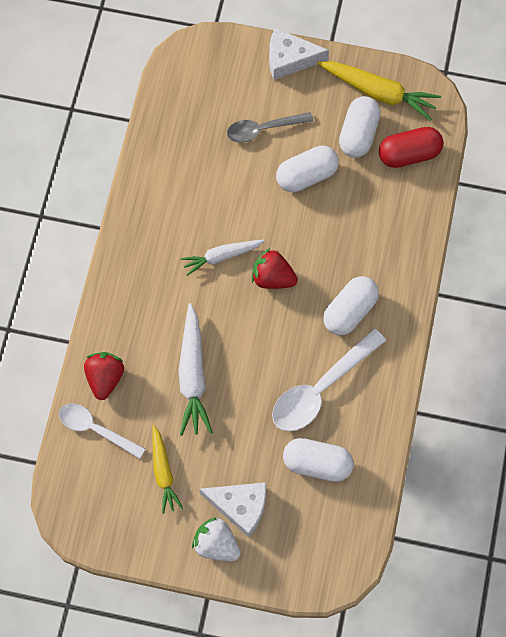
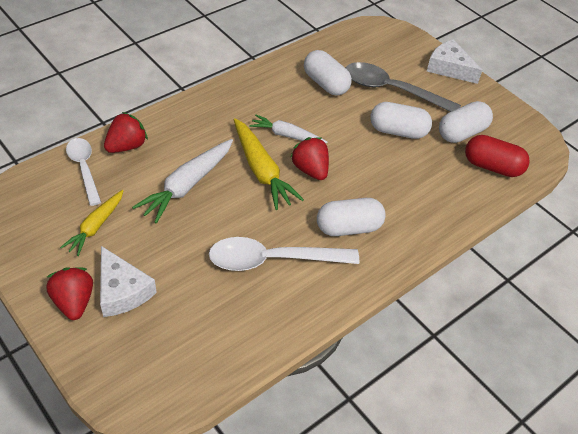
camera: 35 degrees right, 20 degrees down
(216, 544) = (74, 302): white strawberry -> red strawberry
(263, 129) = (392, 90): grey spoon -> grey spoon, size x1.54
(317, 464) = (214, 308): white capsule -> white capsule (326, 84)
(378, 93) = (500, 120): yellow carrot -> yellow carrot (261, 170)

